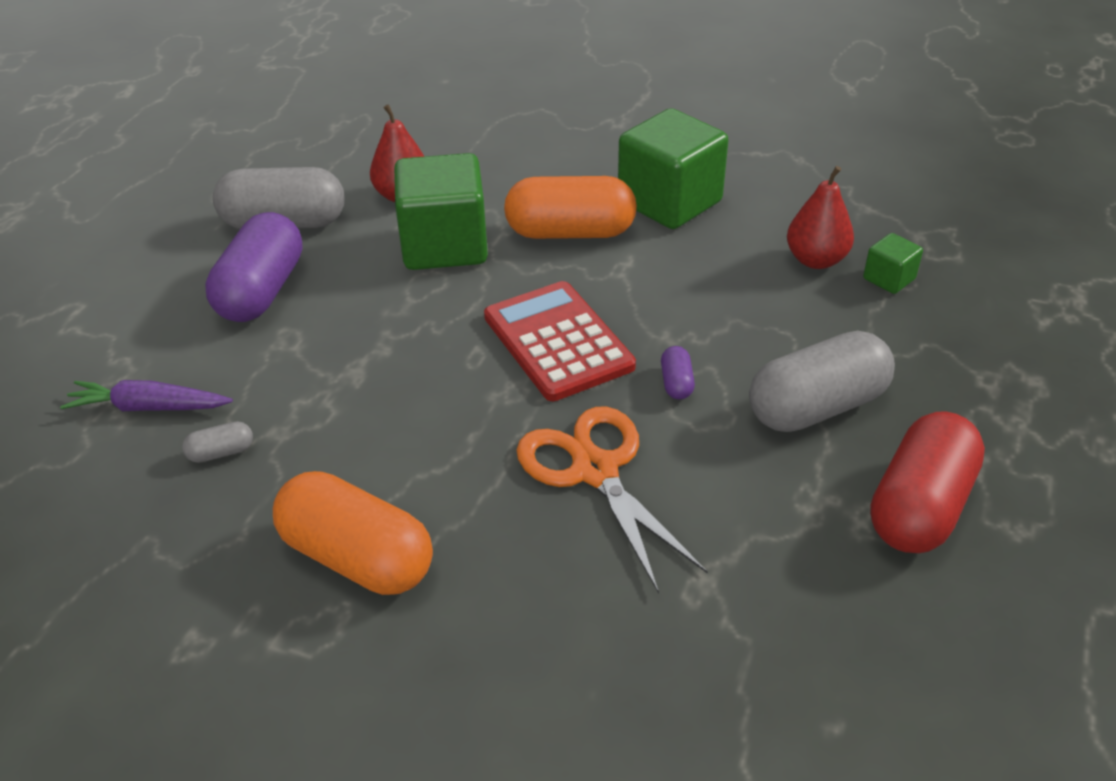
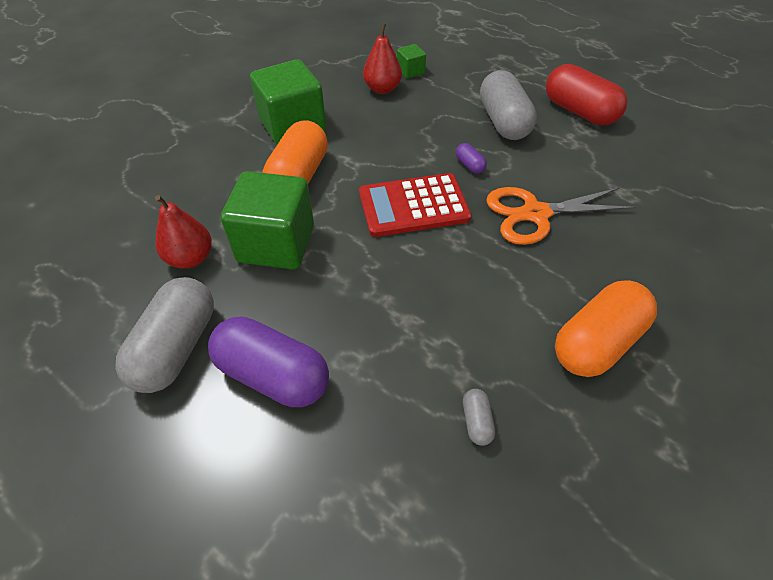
camera: 75 degrees left, 10 degrees up
(149, 407) = (404, 480): purple carrot -> none
(676, 383) = (469, 165): purple capsule -> purple capsule turned 45 degrees clockwise

